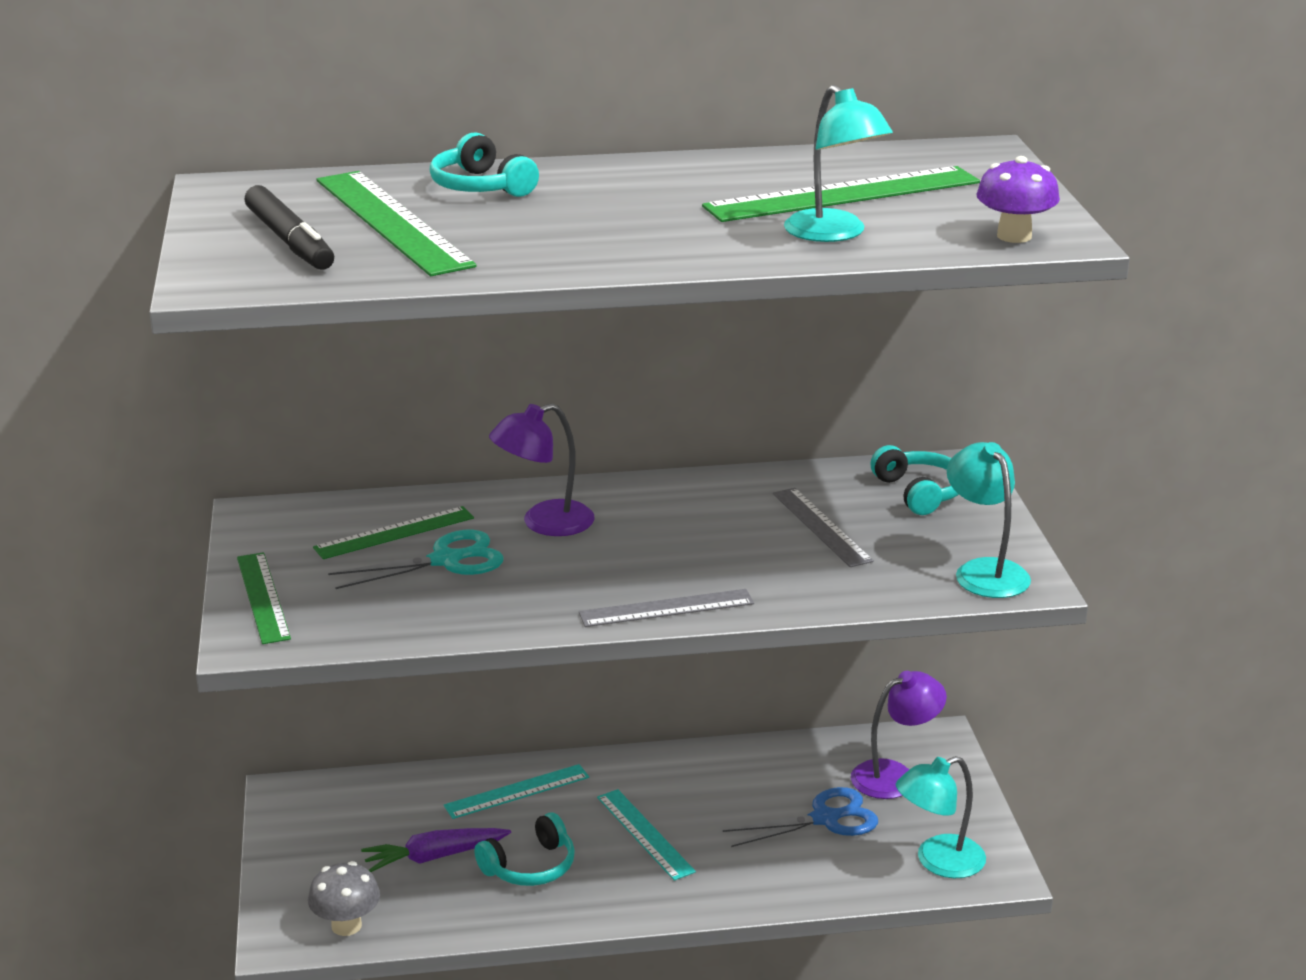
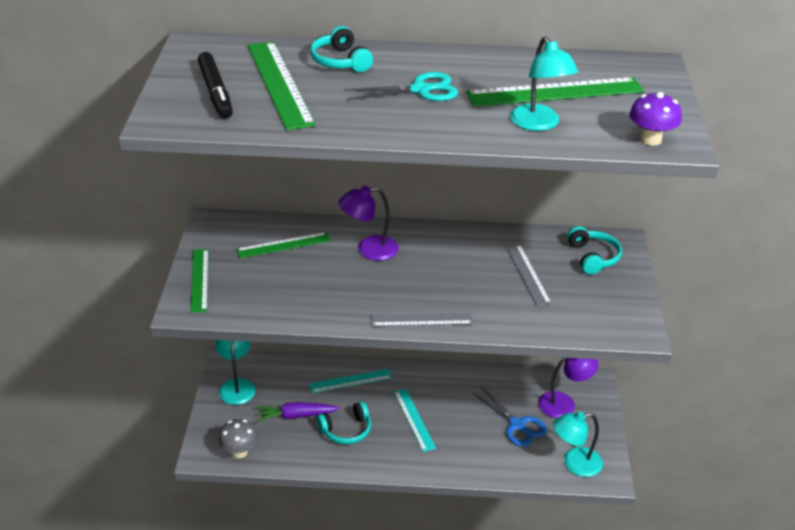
camera: 10 degrees right, 10 degrees up
(446, 560) = (307, 268): turquoise scissors -> turquoise scissors (421, 90)
(825, 819) = (517, 425): blue scissors -> blue scissors turned 60 degrees clockwise
(984, 571) = (616, 320): turquoise lamp -> turquoise lamp (236, 386)

